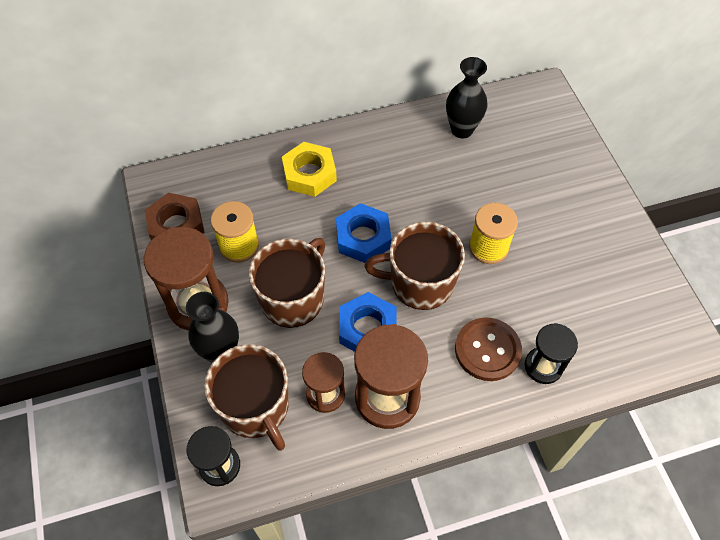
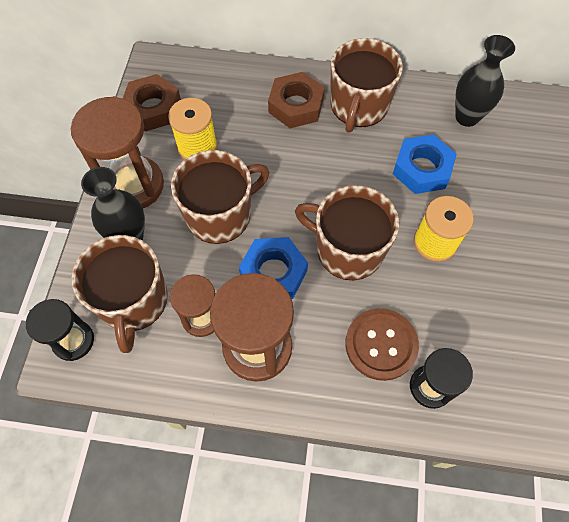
camera: 25 degrees right, 5 degrees up
(309, 174) = (296, 105): yellow nut -> brown nut
(363, 238) = (315, 184): blue nut -> blue nut (422, 169)
(365, 154) = (359, 106): none -> brown mug

